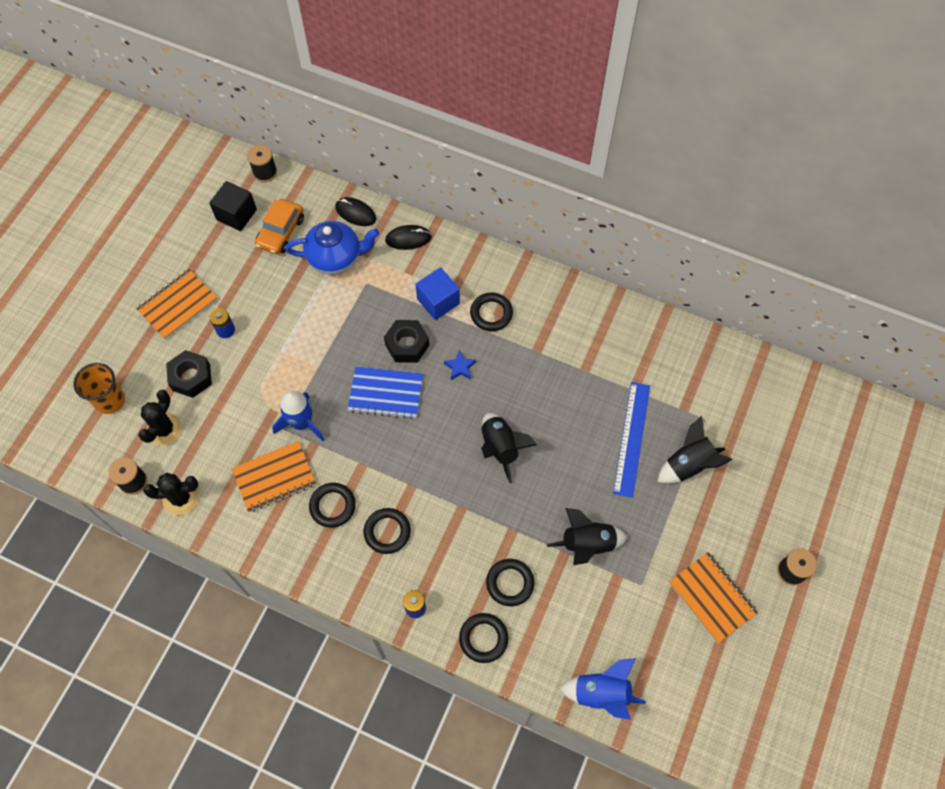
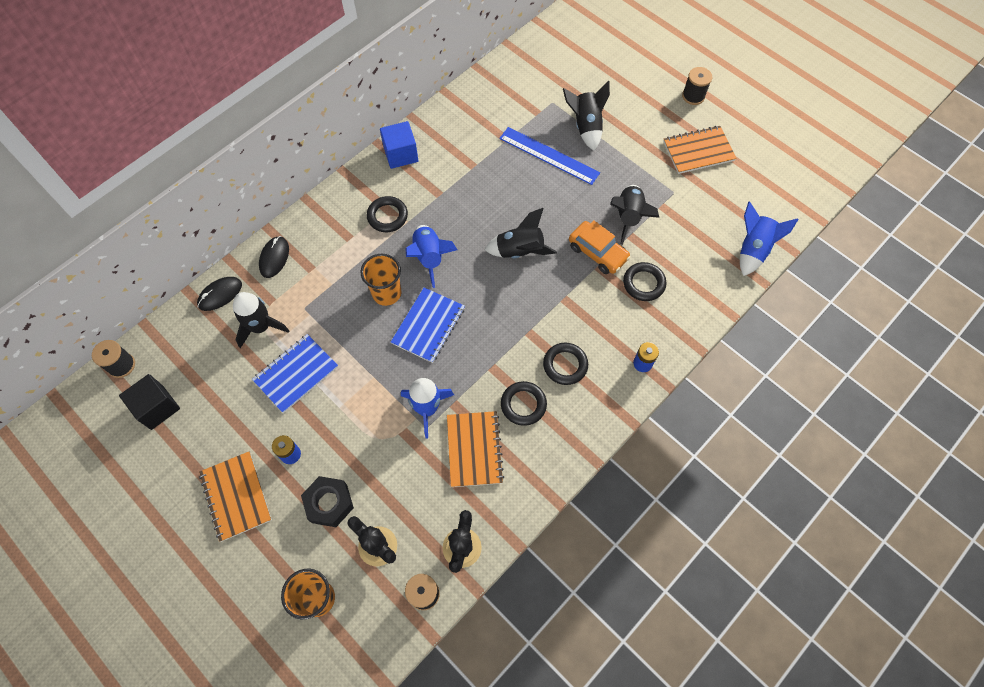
camera: 70 degrees left, 0 degrees up
(281, 232) = (203, 369): orange car -> orange car (598, 252)
(300, 303) = (296, 374): none -> blue notebook
(335, 257) = (261, 327): blue teapot -> black rocket
(407, 345) = (386, 293): black nut -> orange cup
(438, 301) = (354, 254): blue cube -> blue cube (401, 154)
(460, 367) = (429, 257): blue star -> blue rocket
(483, 638) = (685, 318): black ring -> none

